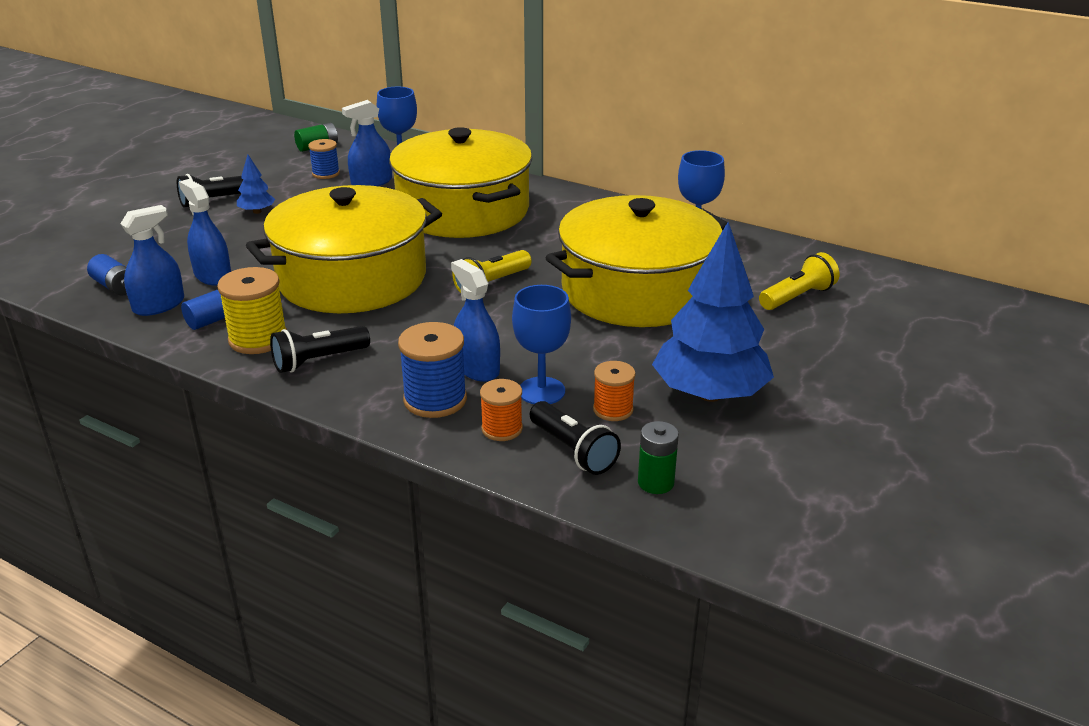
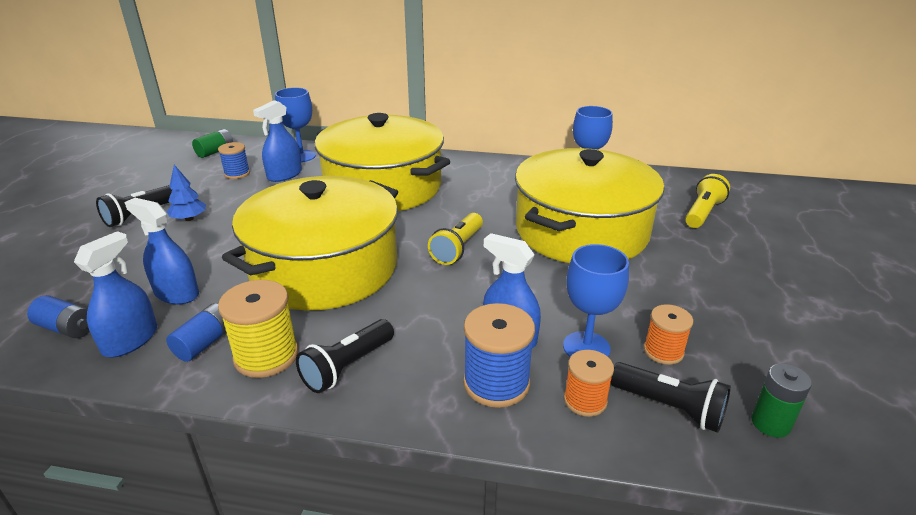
camera: 20 degrees left, 0 degrees up
(709, 394) = (724, 315): blue tree -> none

